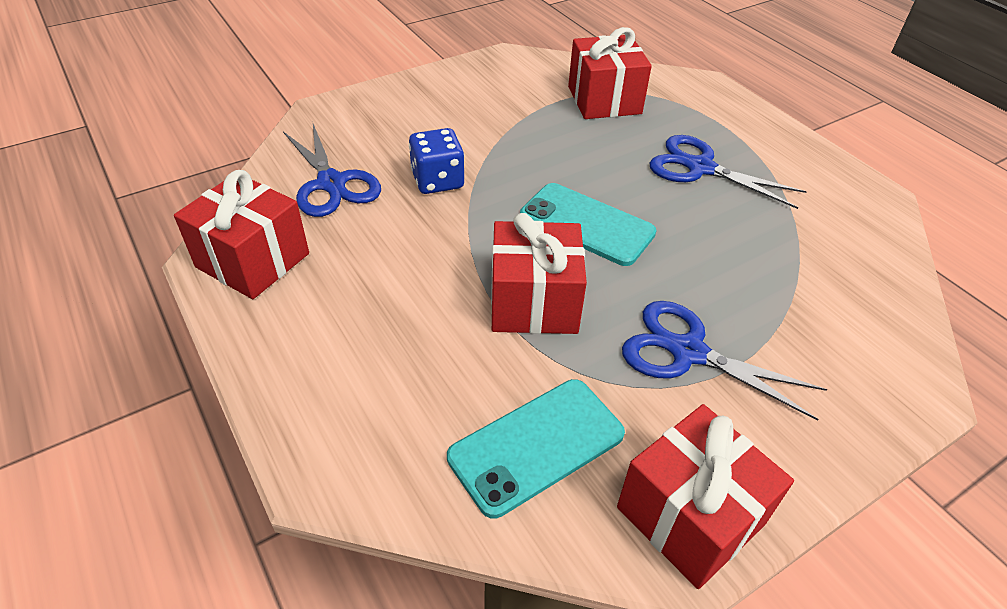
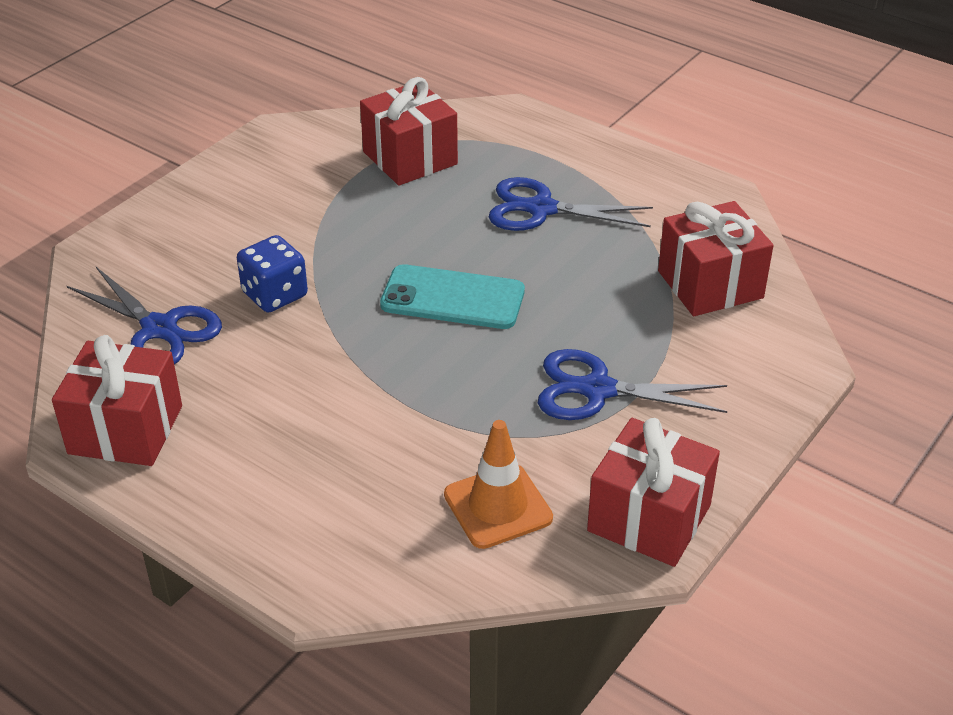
camera: 20 degrees left, 5 degrees down
(534, 302) = (436, 387): red gift -> red gift (710, 284)
(536, 445) = (498, 506): turquoise phone -> orange traffic cone

